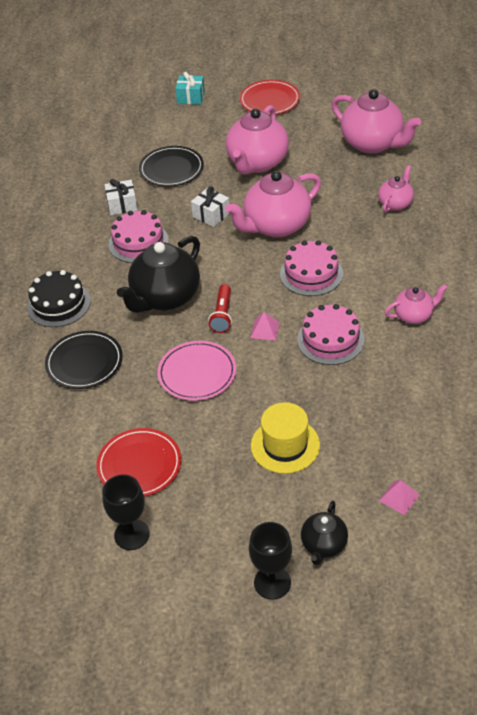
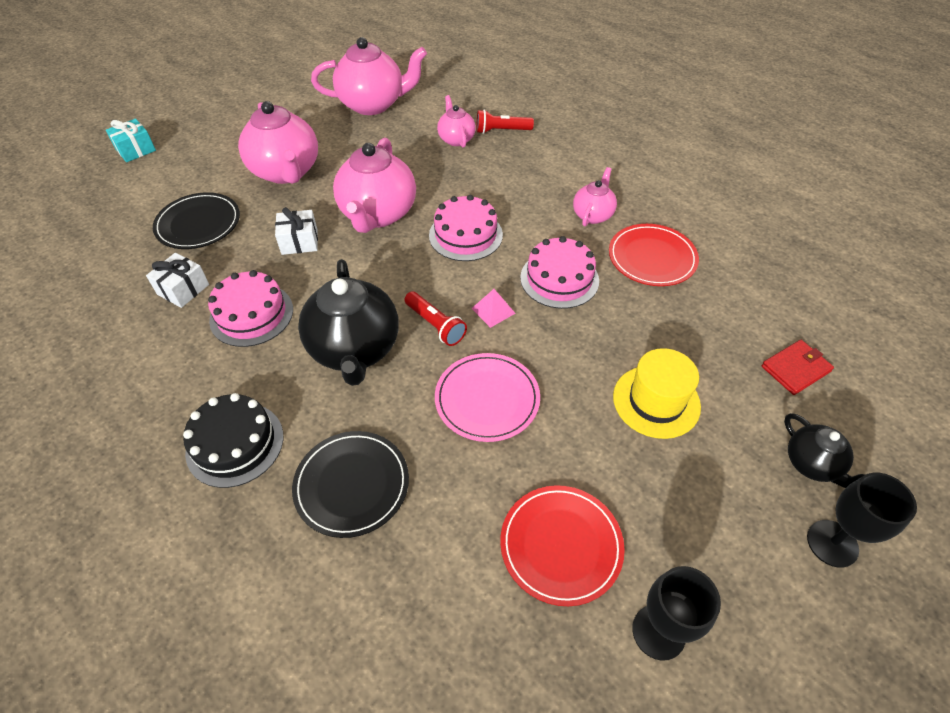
camera: 50 degrees left, 5 degrees up
(269, 100) = (228, 115): red plate -> red plate (652, 258)
(399, 497) = (795, 369): pink pyramid -> red wallet
(437, 216) = (501, 131): none -> red flashlight

